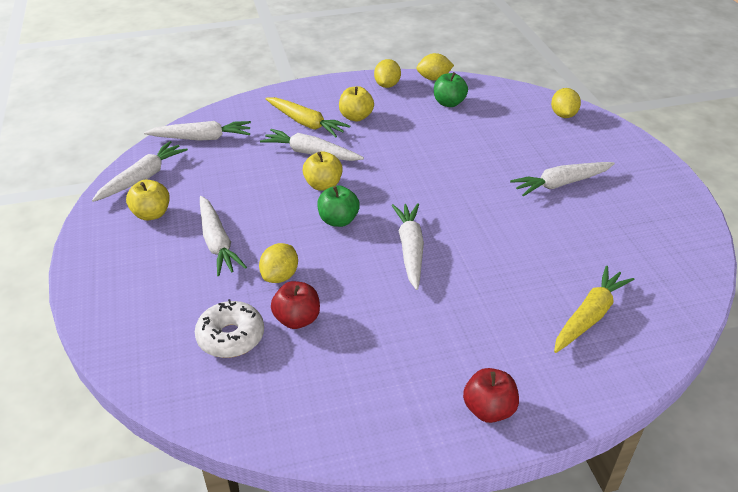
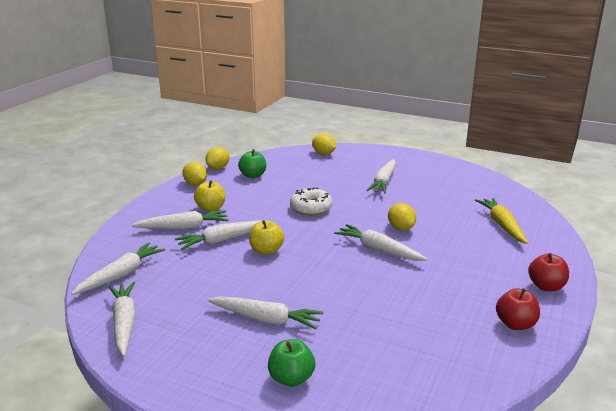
camera: 50 degrees left, 15 degrees down
(151, 214) = (182, 337): yellow apple -> none
(231, 337) = (381, 354): white donut -> white donut (311, 208)
(280, 276) = (341, 307): yellow lemon -> yellow lemon (401, 228)
(297, 319) = (395, 319): red apple -> red apple (515, 324)
(306, 123) = (183, 227): yellow carrot -> white carrot
(338, 220) = (313, 261): green apple -> green apple (291, 378)

